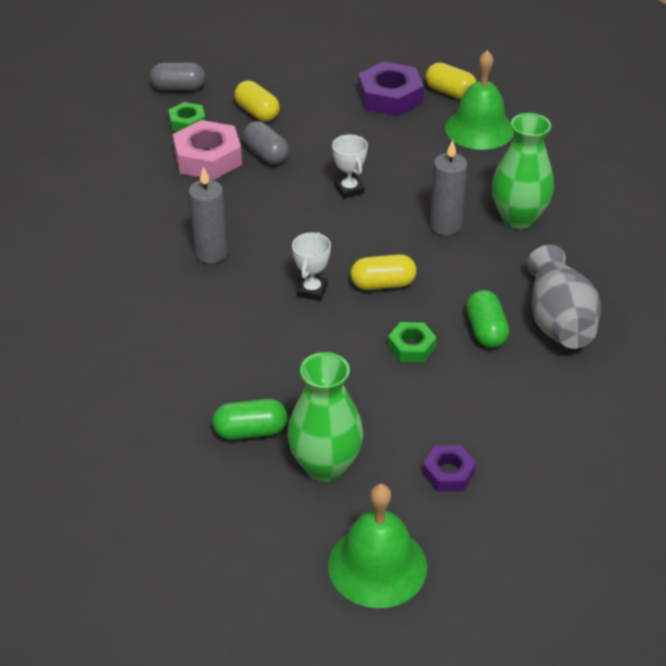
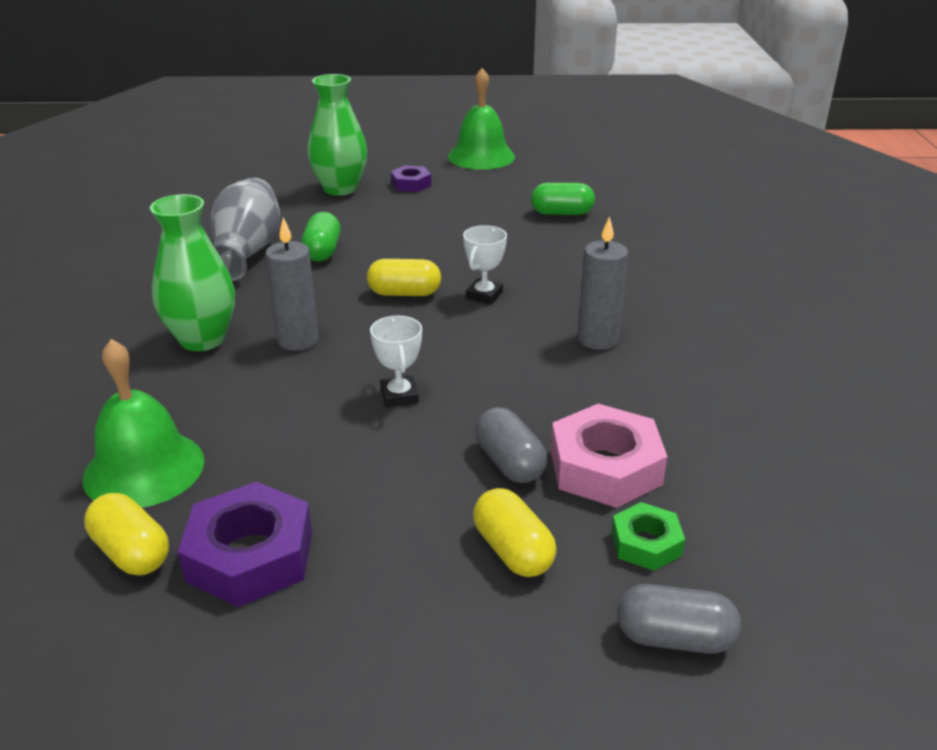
camera: 170 degrees left, 10 degrees down
(325, 466) = (504, 194): green vase -> green vase (340, 189)
(411, 347) = (400, 247): green nut -> none

